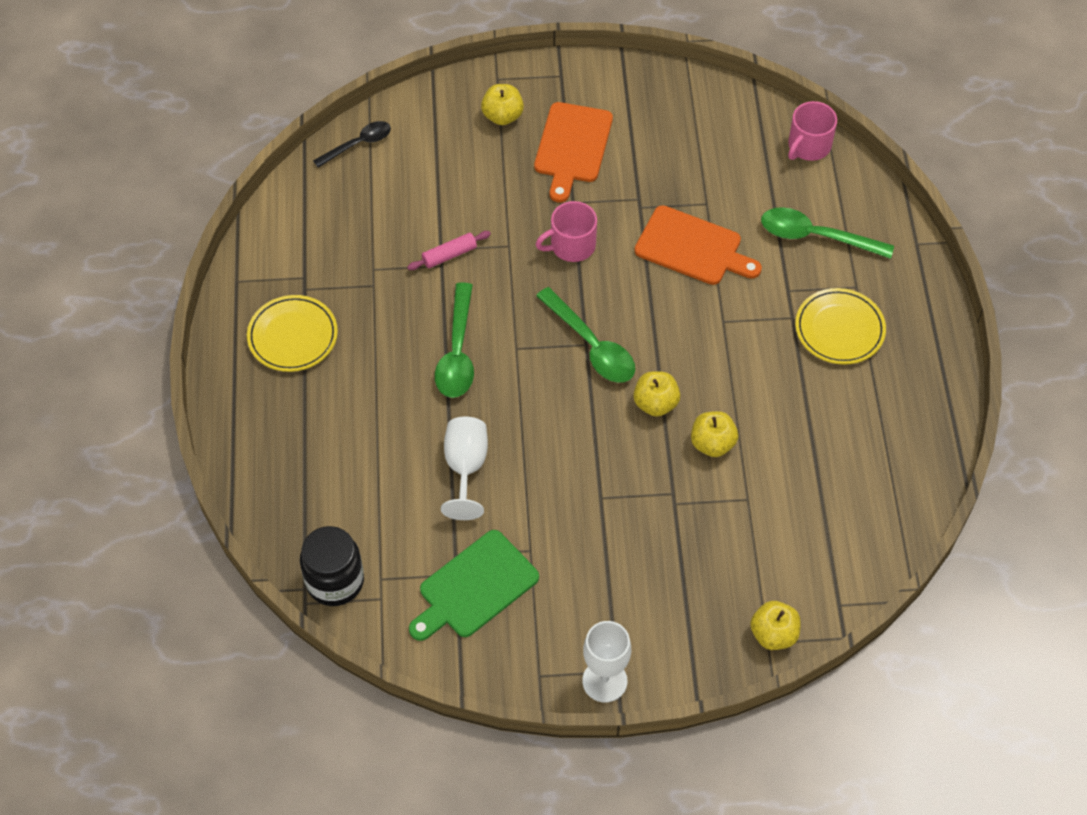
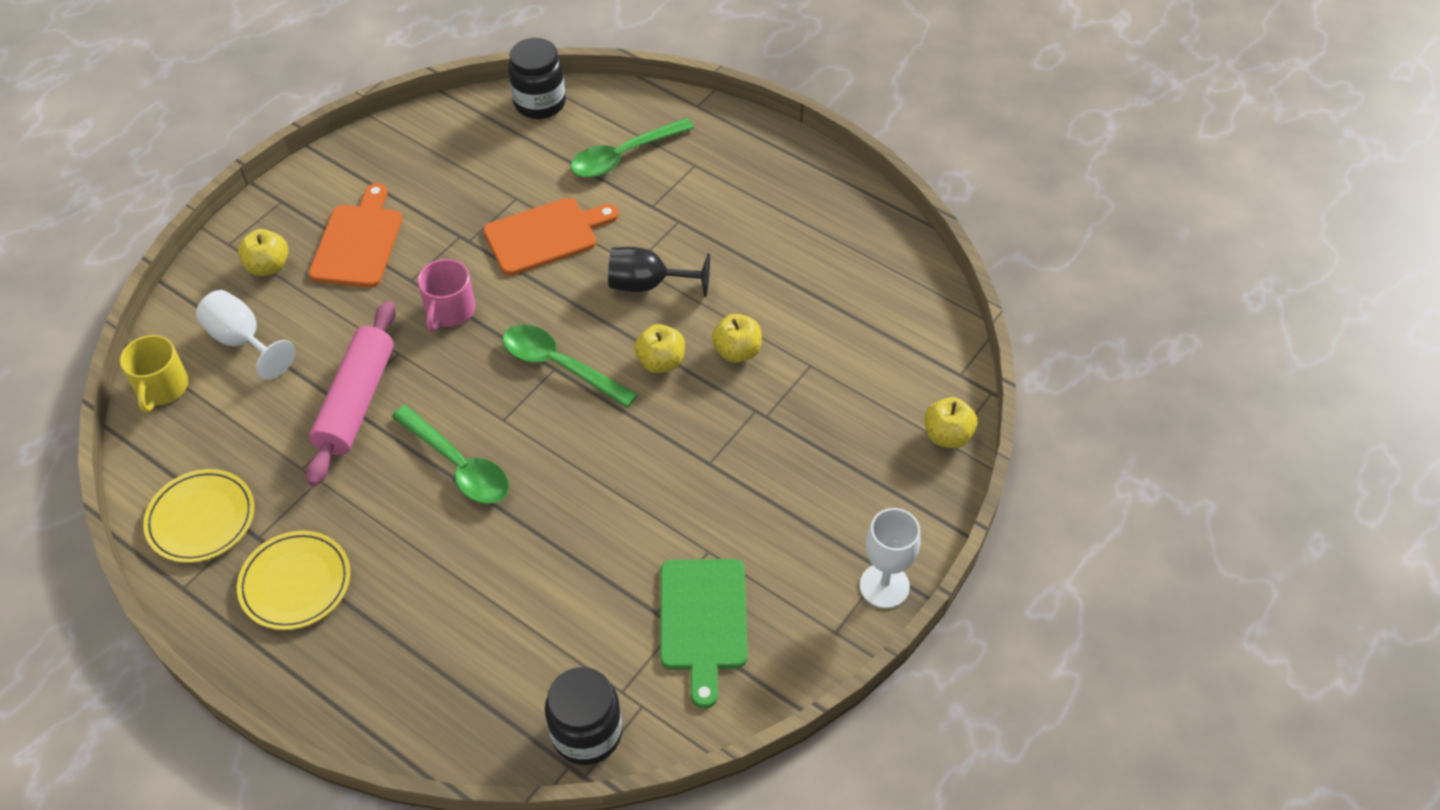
camera: 50 degrees left, 5 degrees down
(358, 144) = (162, 387): black spoon -> yellow mug
(449, 255) = (356, 401): pink rolling pin -> pink rolling pin, size x2.11
(466, 467) = (578, 541): white goblet -> white goblet (243, 341)
(572, 147) = (358, 242): orange cutting board -> orange cutting board turned 135 degrees counterclockwise
(591, 345) = (559, 365): green spoon -> green spoon turned 150 degrees counterclockwise
(714, 343) = (648, 285): none -> black goblet
(808, 146) = (540, 103): pink mug -> black jar
(839, 329) = (720, 201): yellow plate -> yellow plate (201, 519)

